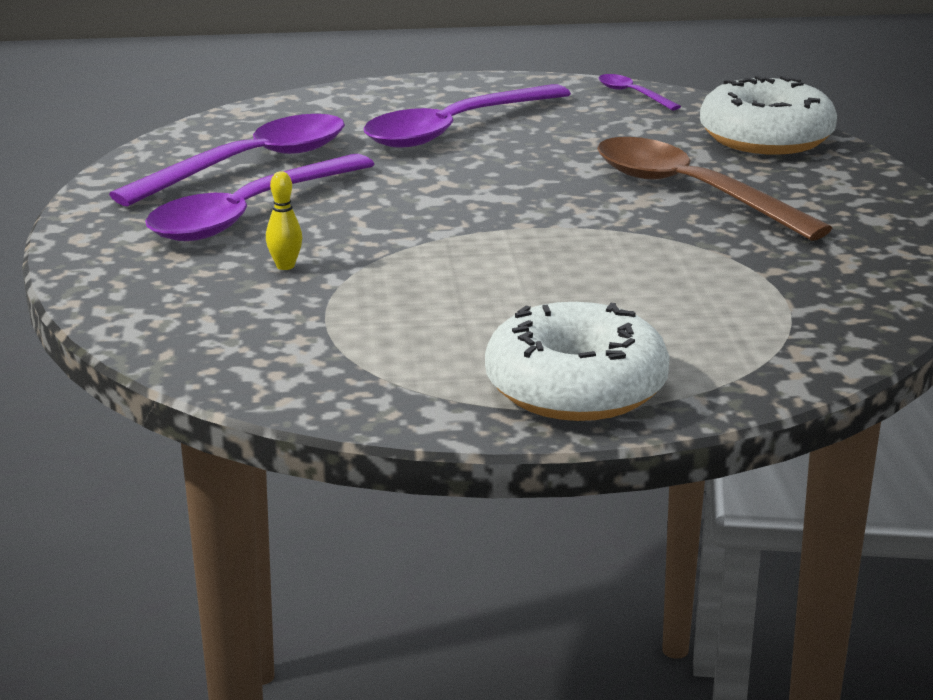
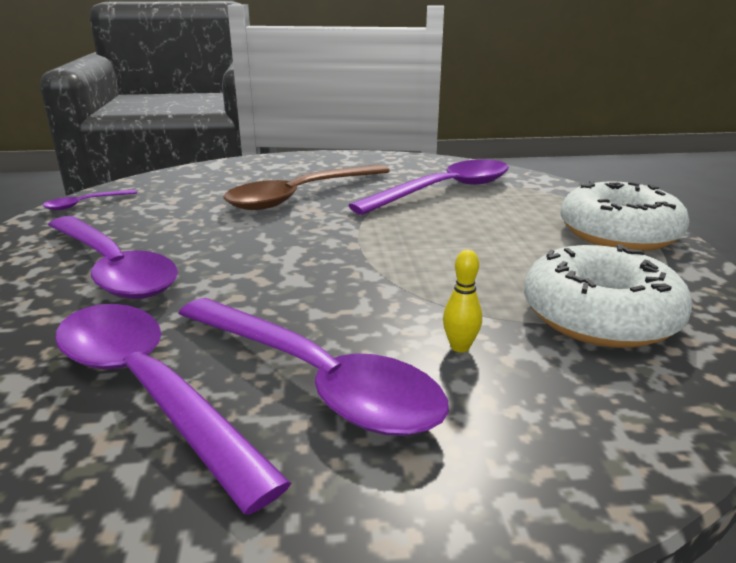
camera: 90 degrees left, 0 degrees up
(743, 281) = (444, 191): none -> purple spoon
(766, 137) = (208, 175): white donut -> white donut (600, 316)

